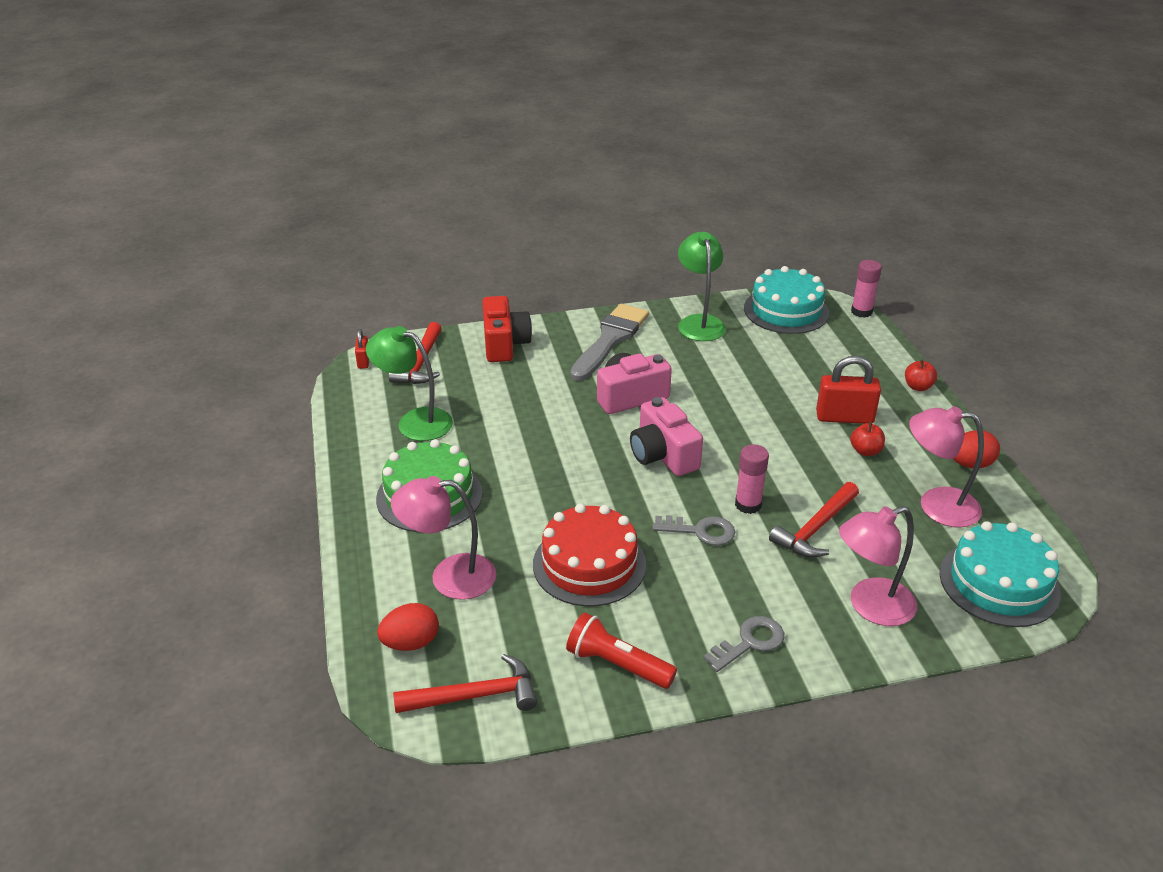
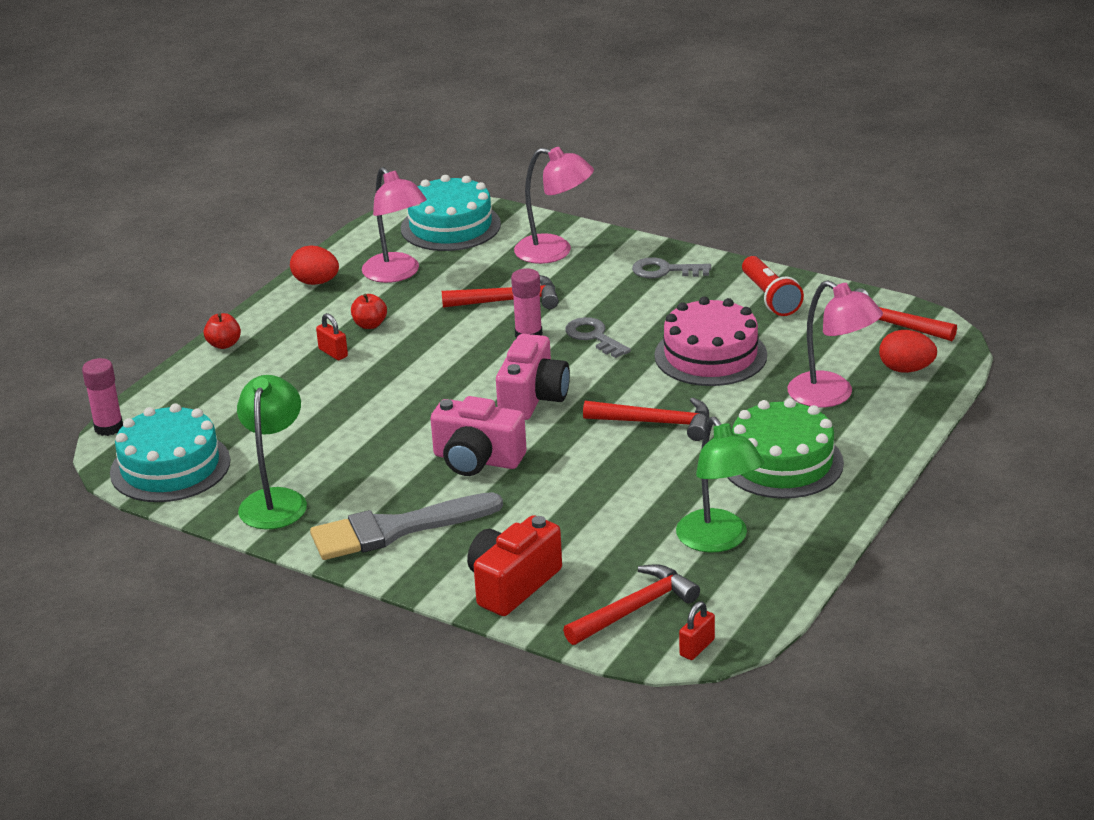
camera: 135 degrees left, 5 degrees down
(554, 481) = (656, 423): none -> red hammer
(589, 564) = (710, 355): red cake -> pink cake
(699, 322) = (276, 500): green lamp -> green lamp turned 150 degrees clockwise
(844, 417) = (333, 353): red padlock -> red padlock, size x0.53

